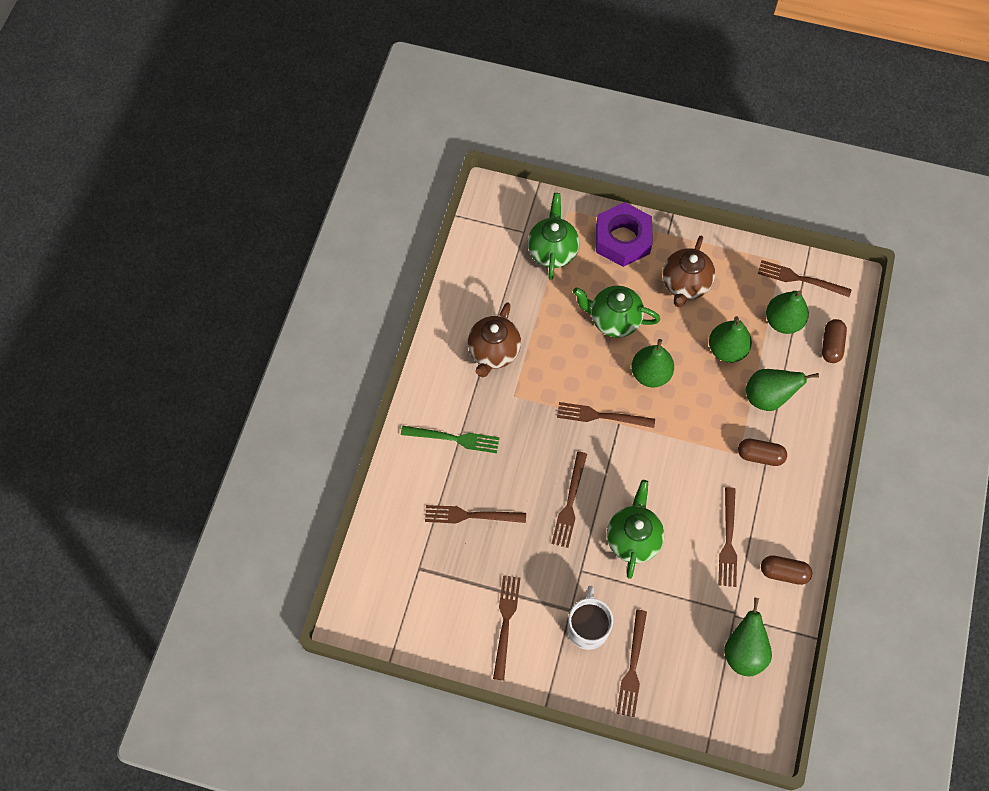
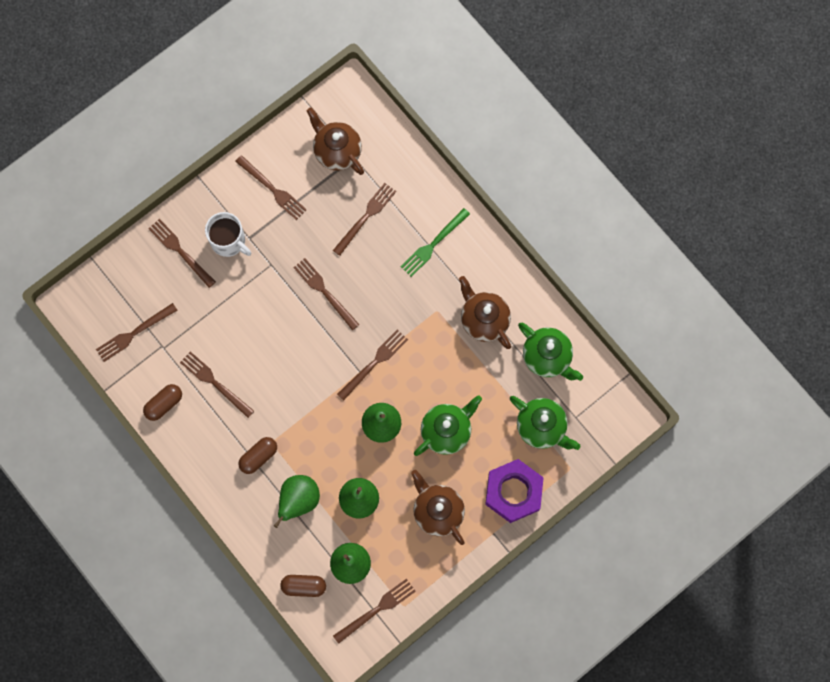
camera: 125 degrees right, 10 degrees up
(423, 588) = (337, 151): none -> brown teapot
(633, 539) = (266, 317): green teapot -> green teapot (547, 357)
(743, 651) = (134, 333): green pear -> brown fork
(831, 345) = (304, 586): brown capsule -> brown capsule turned 45 degrees counterclockwise

